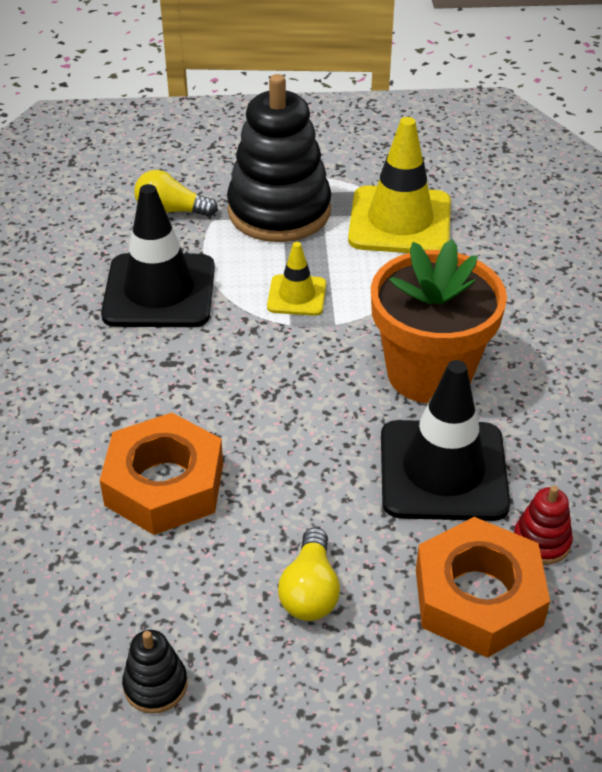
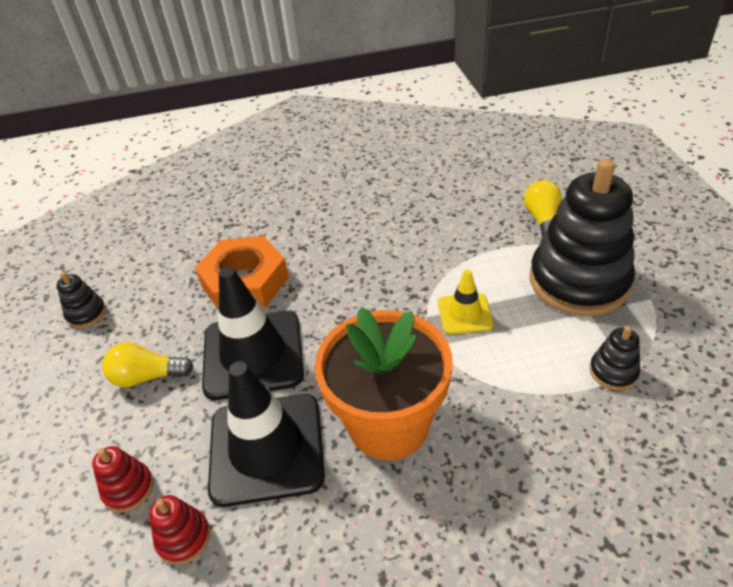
camera: 85 degrees right, 0 degrees up
(159, 291) = (440, 236): black traffic cone -> black traffic cone (253, 354)
(400, 221) = (613, 372): yellow traffic cone -> black stacking toy
(478, 597) = (128, 488): orange nut -> red stacking toy

